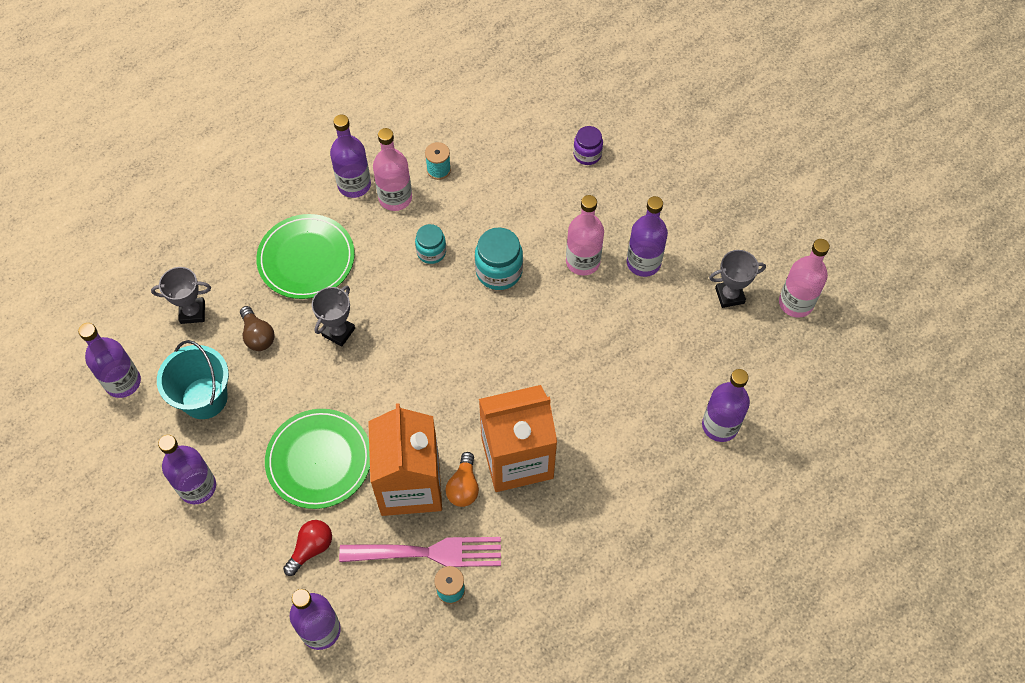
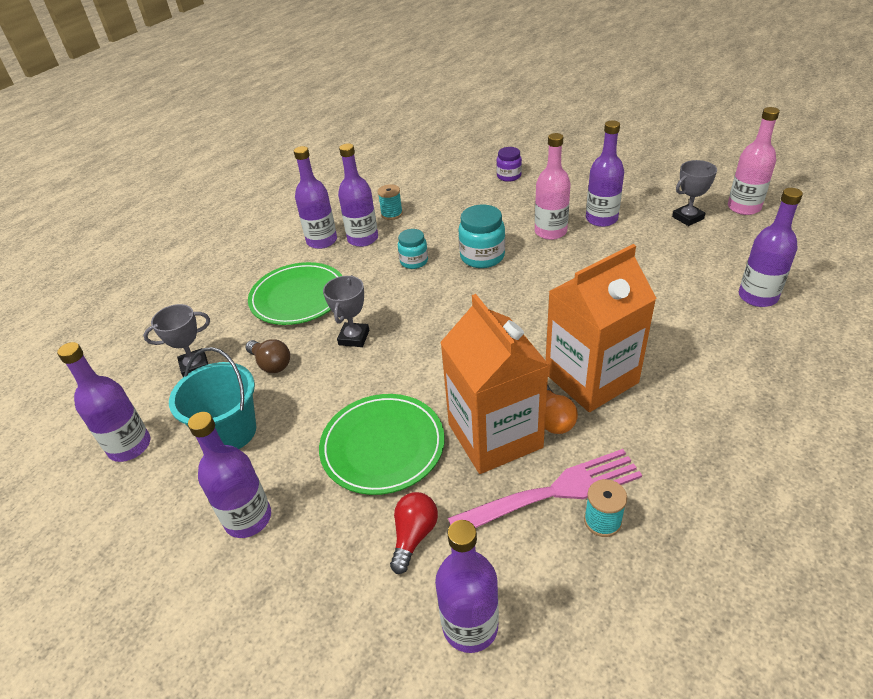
camera: 15 degrees left, 20 degrees down
(395, 198) = (363, 239): pink bottle -> purple bottle

